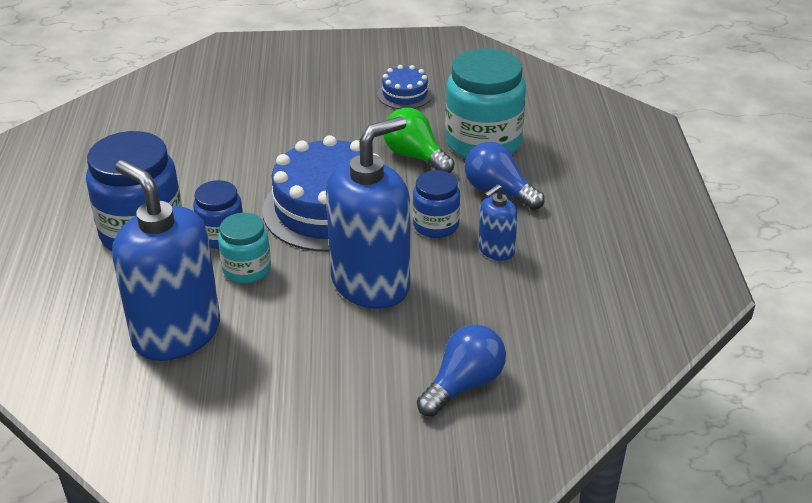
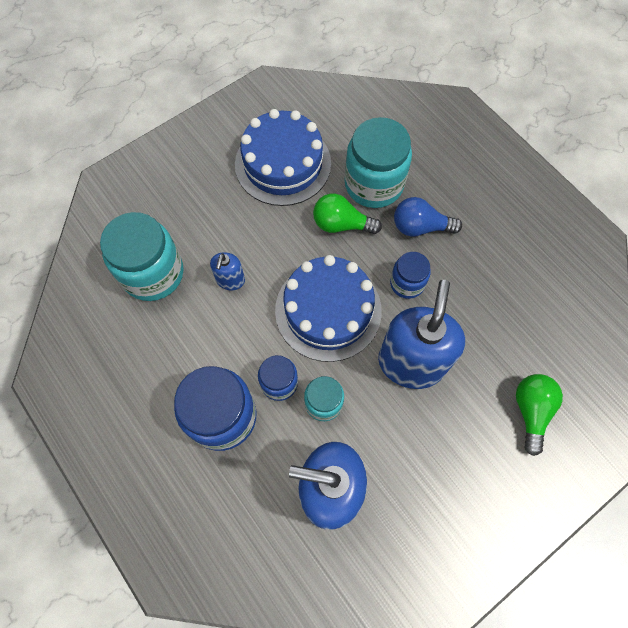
camera: 35 degrees left, 30 degrees up
(197, 116) = (153, 273): none -> turquoise jar
(405, 94) = (283, 164): blue cake -> blue cake, size x2.12
(463, 385) = (531, 411): blue light bulb -> green light bulb
(496, 250) = (460, 283): blue soap dispenser -> blue soap dispenser (230, 280)

